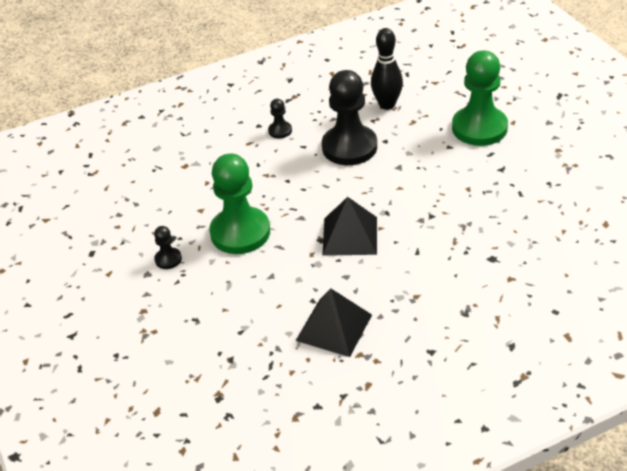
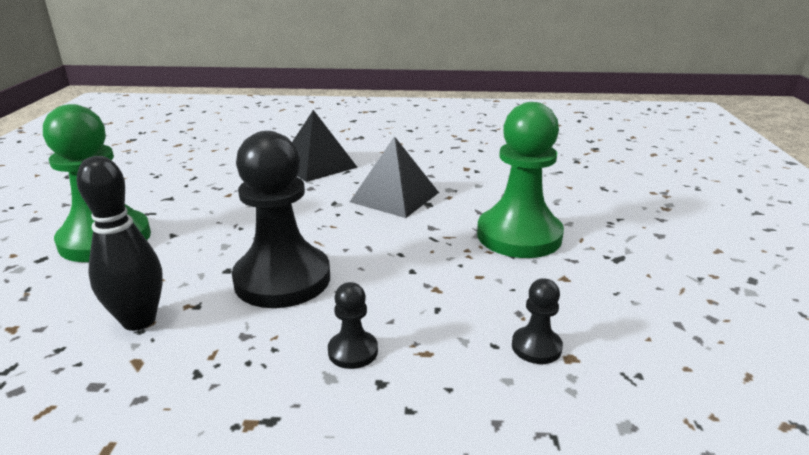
camera: 155 degrees left, 15 degrees down
(168, 259) = (628, 239): black pawn -> black pawn (536, 347)
(334, 327) = (471, 154): black pyramid -> black pyramid (317, 165)

